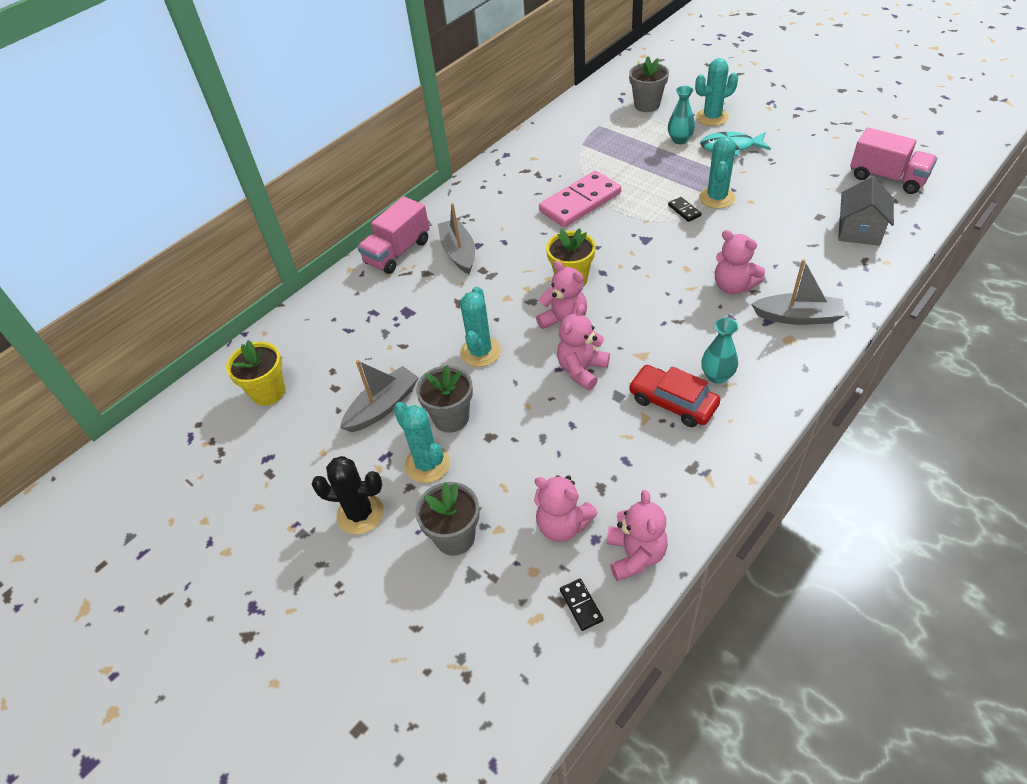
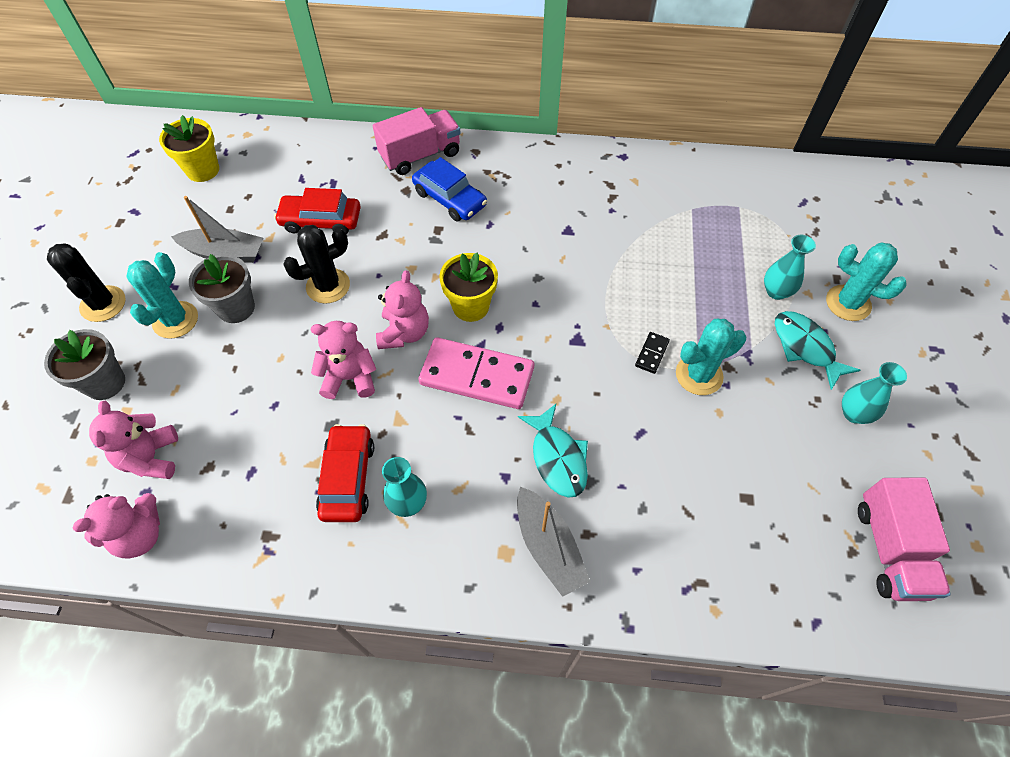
camera: 50 degrees right, 10 degrees up
(397, 252) = (420, 155): pink truck -> pink truck turned 150 degrees clockwise
(407, 333) = (321, 221): none -> red car
(459, 252) = (450, 199): grey boat -> blue car
(480, 352) = (328, 286): turquoise cactus -> black cactus
(580, 202) = (594, 255): pink domino -> pink domino (477, 376)
(581, 605) = (68, 517): black domino -> none
(647, 105) = (815, 230): grey flower pot -> none
(733, 286) = (557, 458): pink teddy bear -> turquoise fish
(790, 150) = (854, 413): none -> turquoise vase
(859, 231) = (752, 555): grey house -> none

